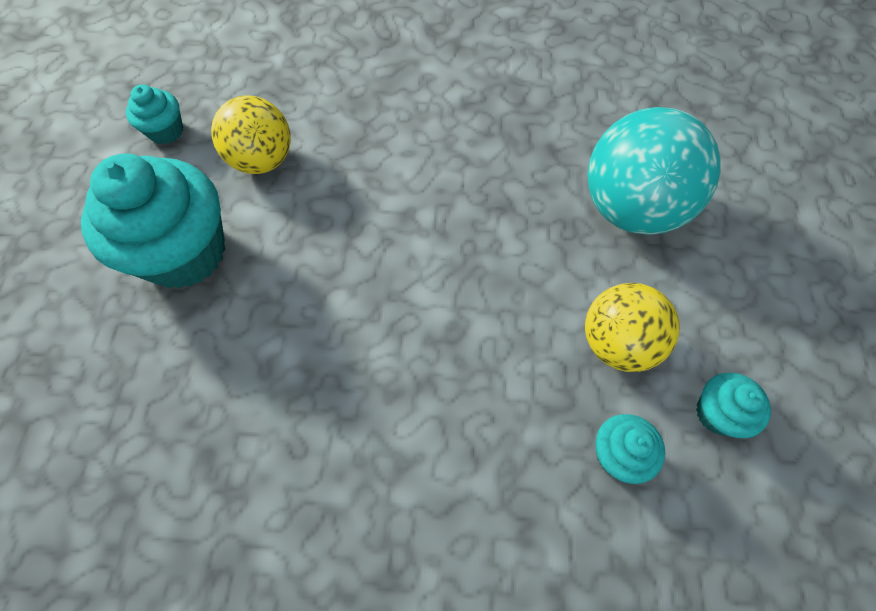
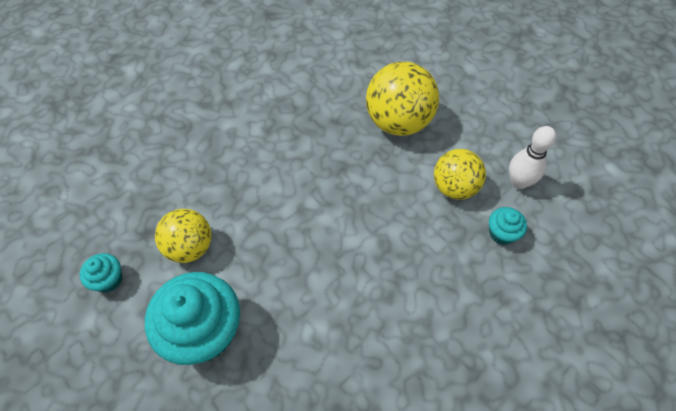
camera: 45 degrees left, 5 degrees down
(631, 208) = (398, 122): turquoise ball -> yellow ball
(717, 413) = (518, 182): turquoise cupcake -> white bowling pin

